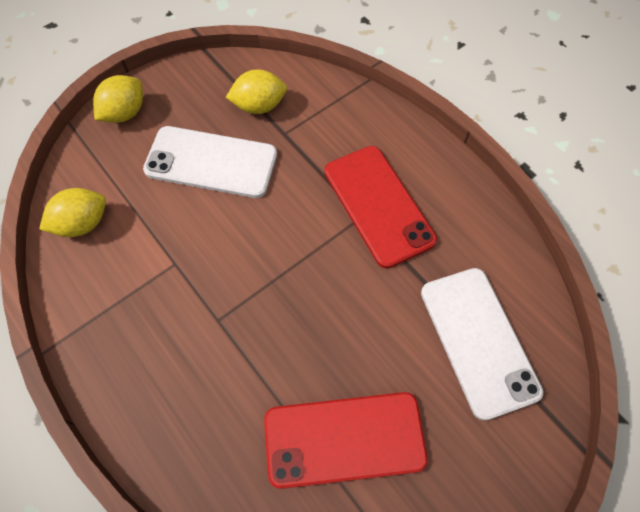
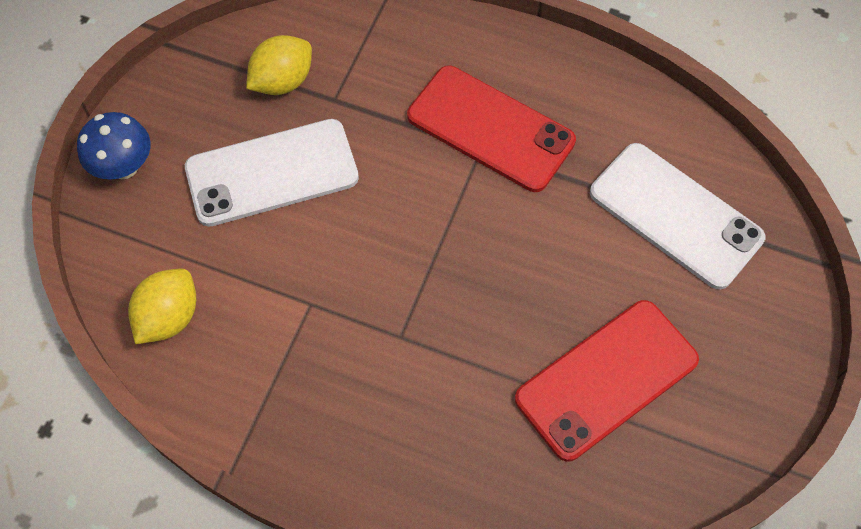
camera: 30 degrees left, 0 degrees up
(125, 113) = (124, 166): yellow lemon -> blue mushroom

